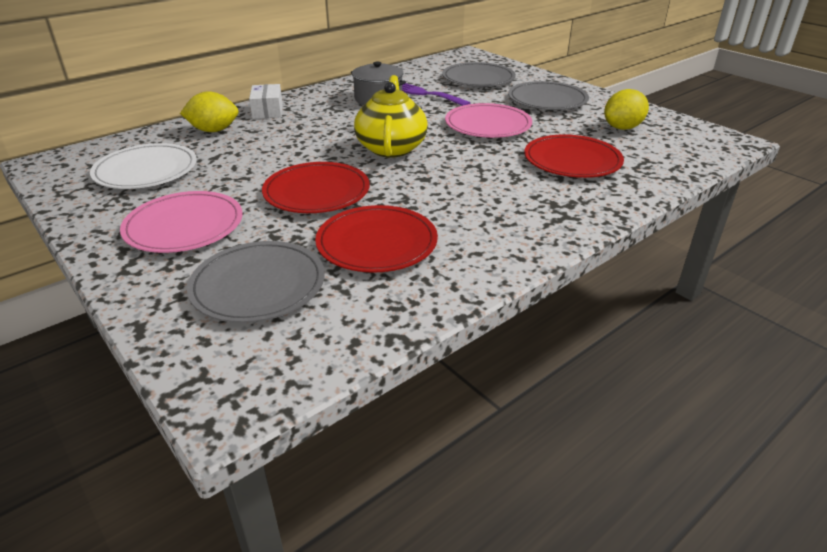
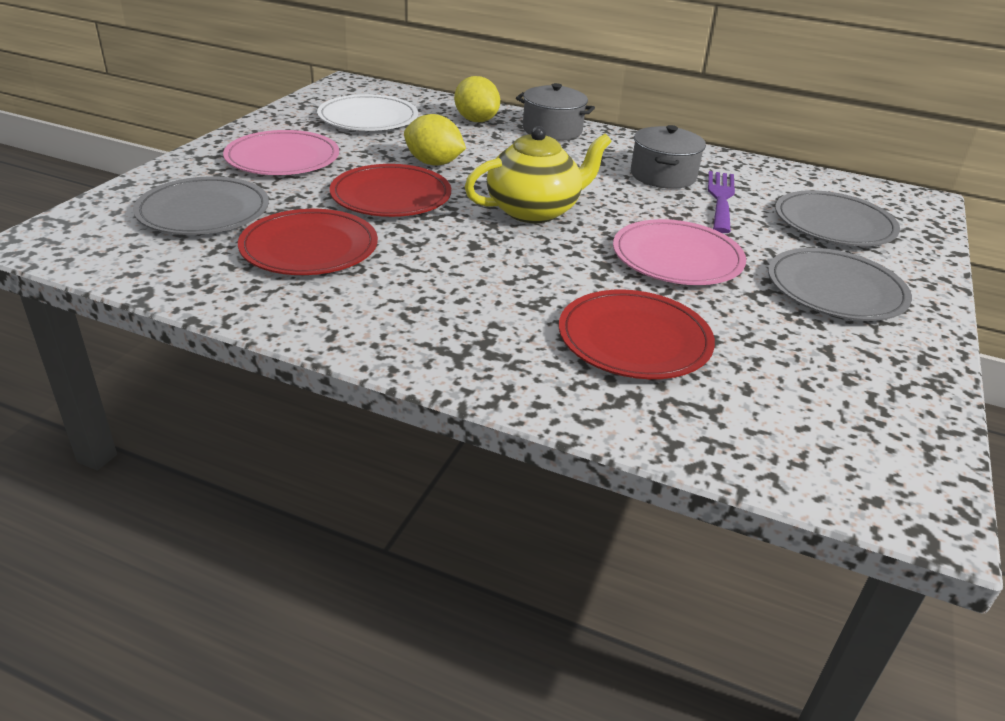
camera: 60 degrees right, 0 degrees up
(267, 110) = (552, 130): white box -> grey pot
(622, 128) = (816, 372): yellow lemon -> yellow lemon (434, 163)

